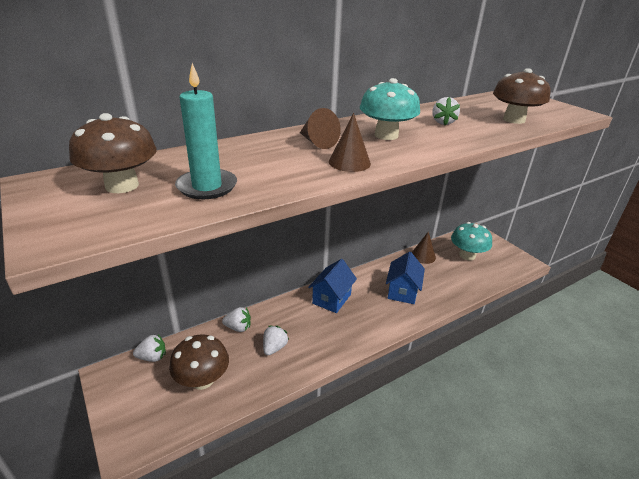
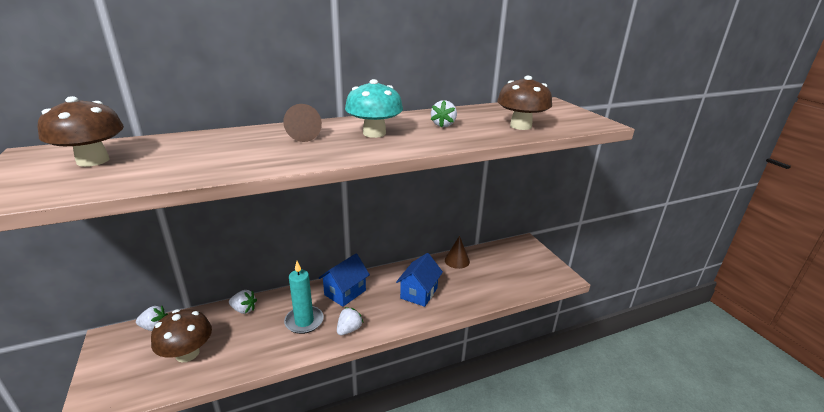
camera: 10 degrees right, 5 degrees down
(207, 187) = (162, 166): turquoise candle -> turquoise candle (304, 321)
(274, 348) = (267, 332): white strawberry -> white strawberry (349, 329)
(349, 162) = (313, 154): brown cone -> none
(467, 255) = (503, 264): turquoise mushroom -> none

